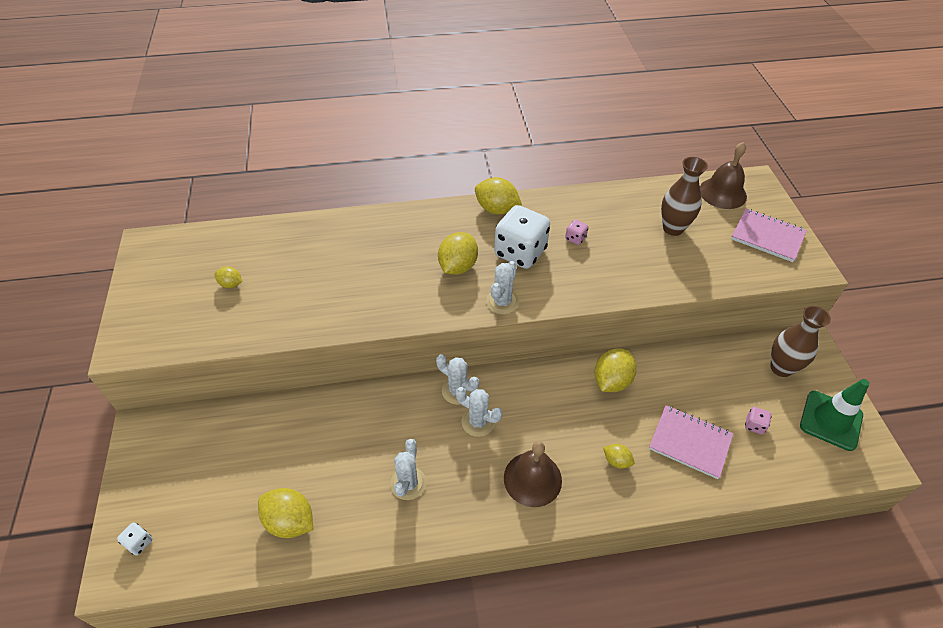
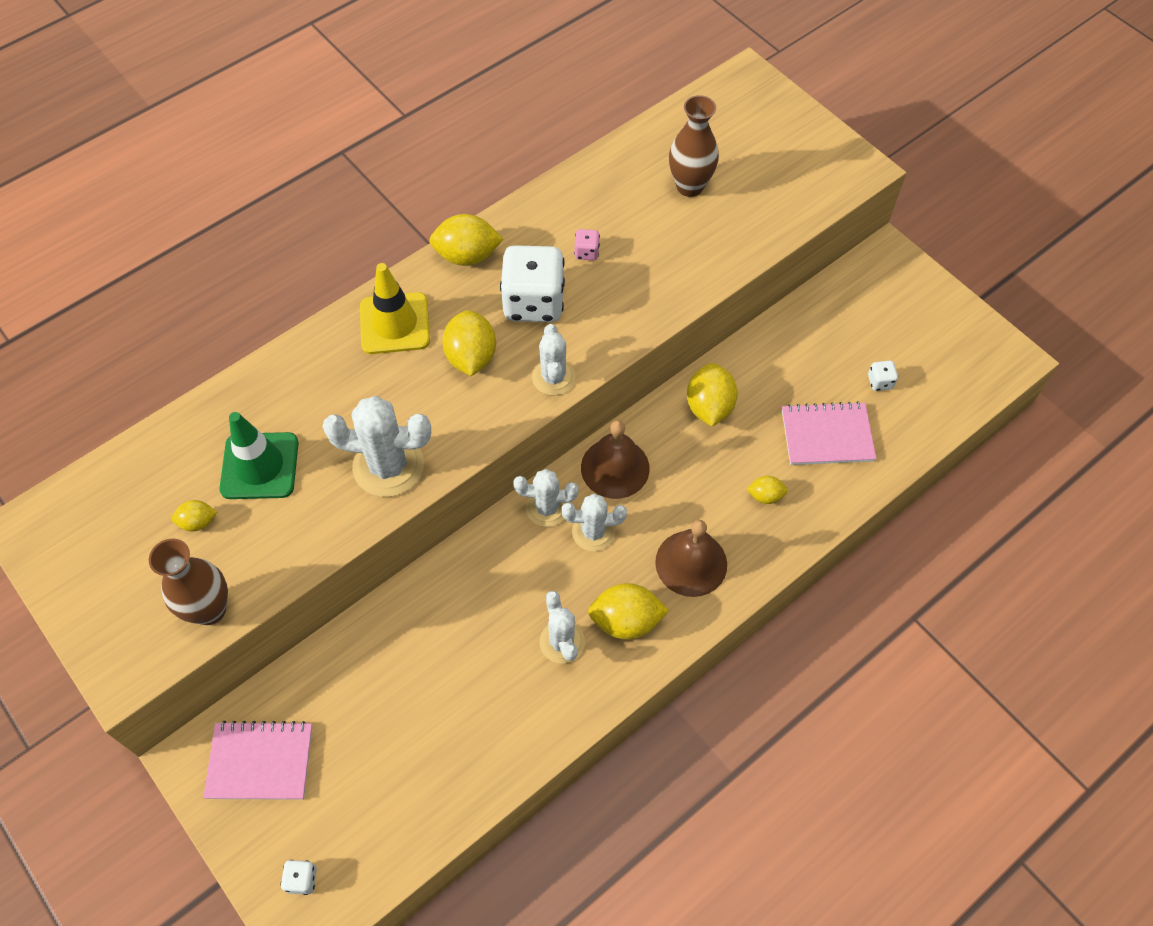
camera: 30 degrees left, 10 degrees up
(290, 521) = (460, 756): yellow lemon -> yellow lemon (626, 621)
(361, 305) = (388, 466): none -> white cactus
(425, 228) = (395, 323): none -> yellow traffic cone
(722, 193) = (719, 110): brown bell -> brown bell (615, 468)
(754, 425) = (880, 382): pink dice -> white dice
(767, 236) = (797, 149): pink notebook -> pink notebook (260, 761)
(781, 368) = (874, 301): brown vase -> brown vase (209, 609)
(831, 420) = (949, 337): green traffic cone -> green traffic cone (260, 466)

